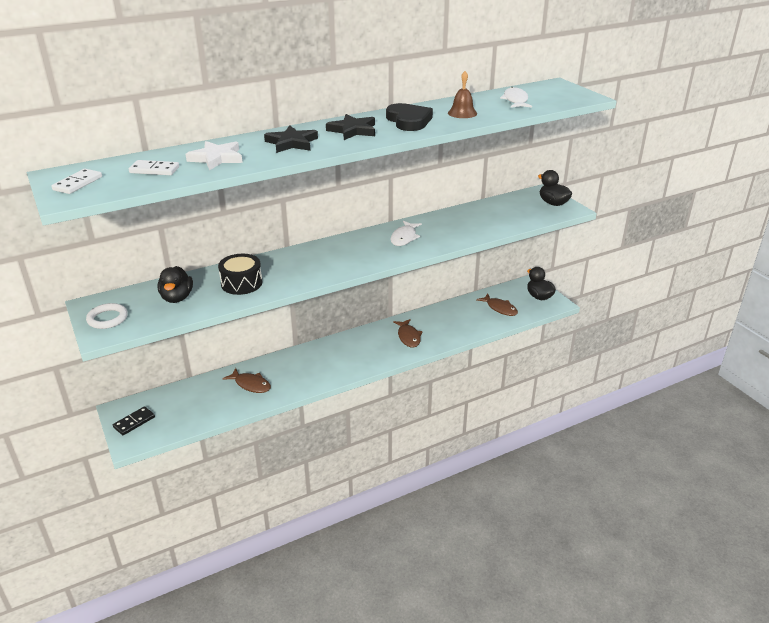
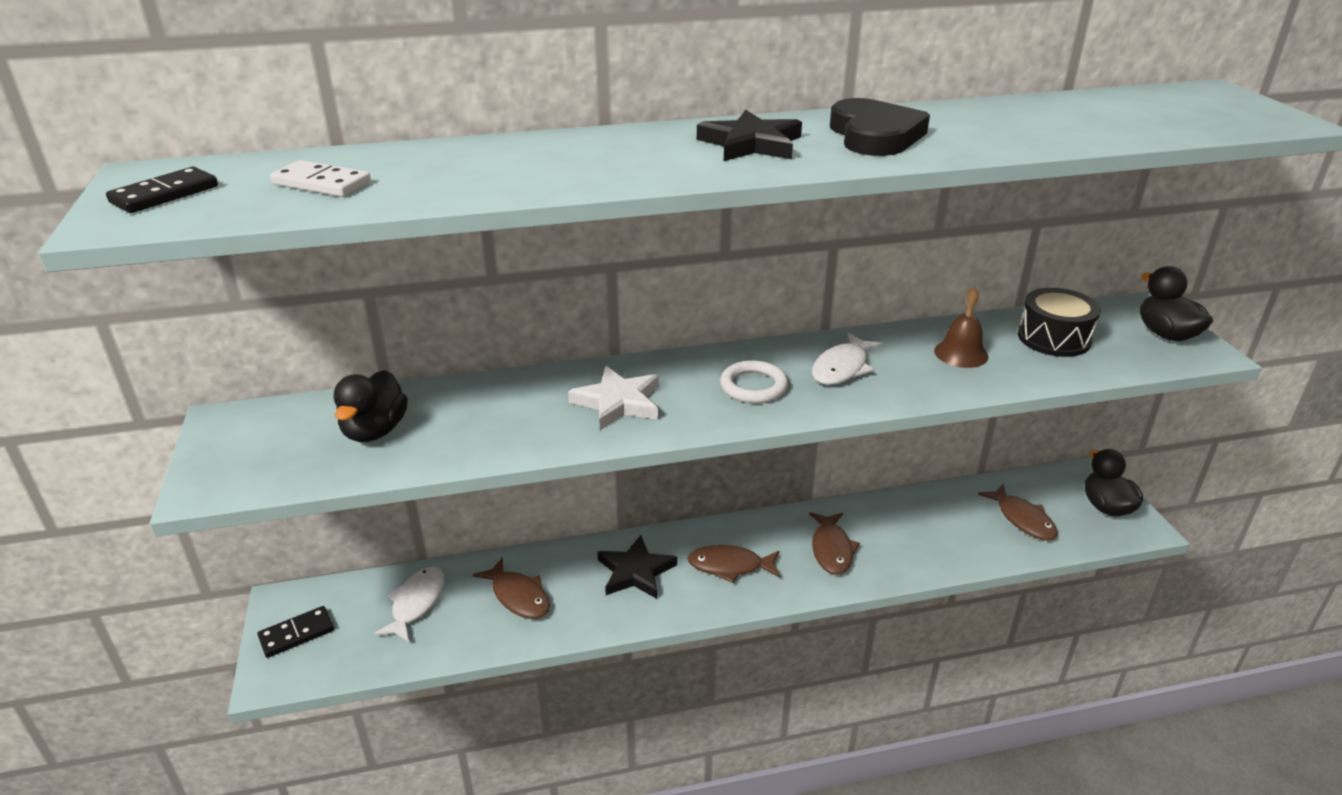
camera: 15 degrees right, 0 degrees up
(77, 183) = (164, 194): white domino -> black domino
(107, 318) = (235, 454): white ring -> white ring (753, 386)
(216, 158) = (453, 173): white star -> white star (618, 402)
(241, 283) = (502, 419): black drum -> black drum (1053, 338)
(291, 143) = (616, 157): black star -> black star (635, 572)
(358, 353) = (730, 566): none -> brown fish
(462, 113) = (994, 130): brown bell -> brown bell (961, 353)
(515, 100) = (1118, 115): white fish -> white fish (416, 603)

